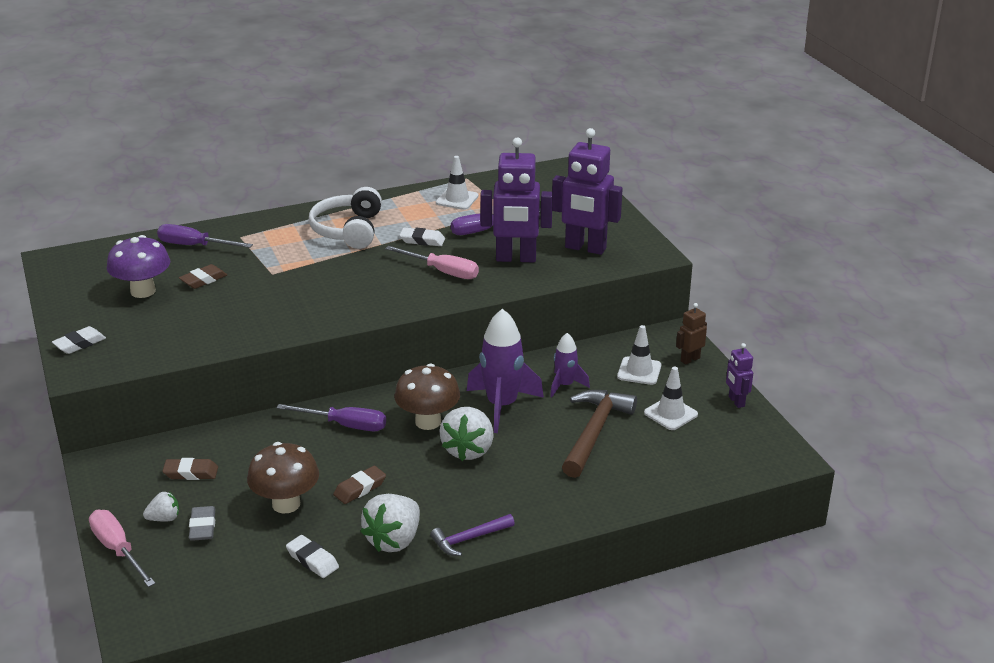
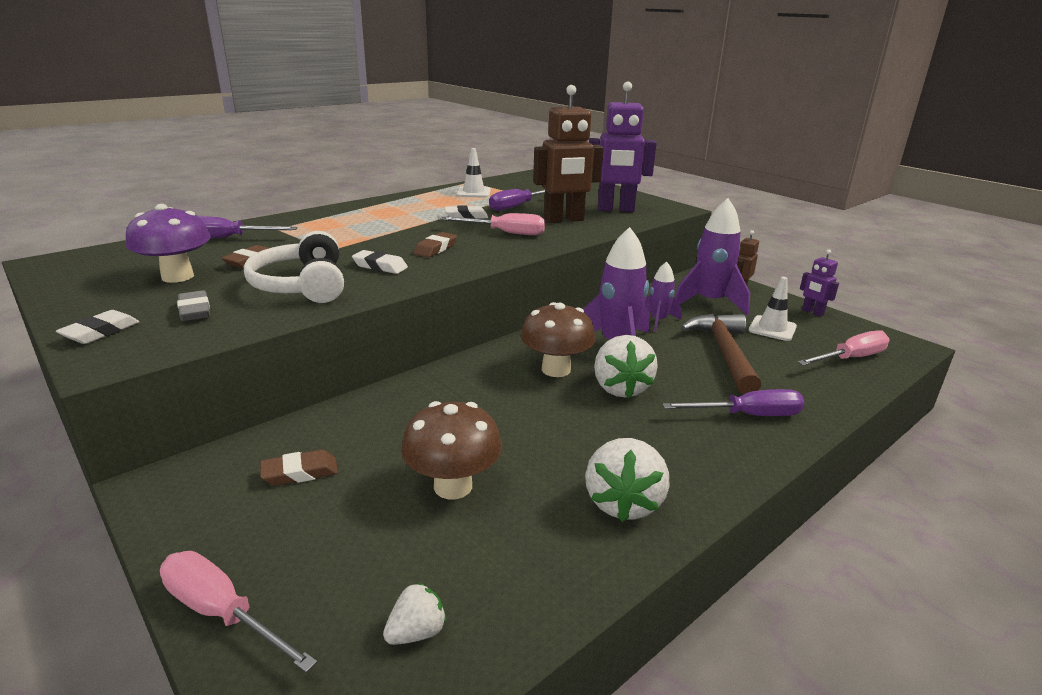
camera: 20 degrees left, 5 degrees down
(164, 518) = (284, 544): white strawberry -> white strawberry (416, 632)
(203, 527) = (350, 543): grey eraser -> grey eraser (195, 311)
(312, 560) = (538, 555): white eraser -> white eraser (380, 266)
(345, 425) = (468, 387): purple screwdriver -> purple screwdriver (748, 415)
(348, 230) = (388, 216): white headphones -> white headphones (302, 285)
(360, 488) = (533, 449): brown eraser -> brown eraser (435, 249)
(469, 539) = (709, 481): purple hammer -> none
(516, 258) = (564, 220): purple robot -> brown robot
(639, 371) = (709, 302): white traffic cone -> purple rocket
(711, 460) = (850, 358): none -> pink screwdriver

